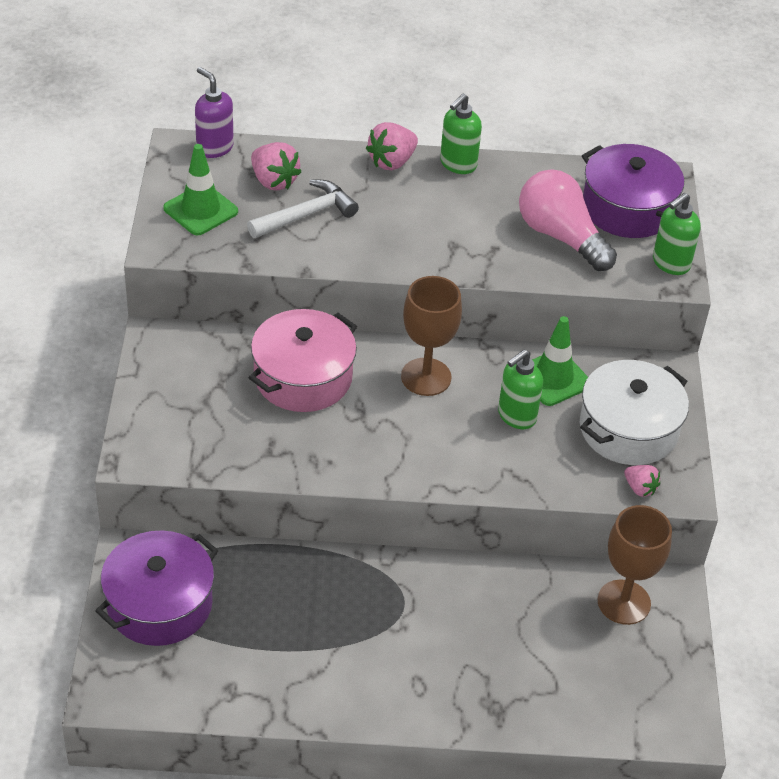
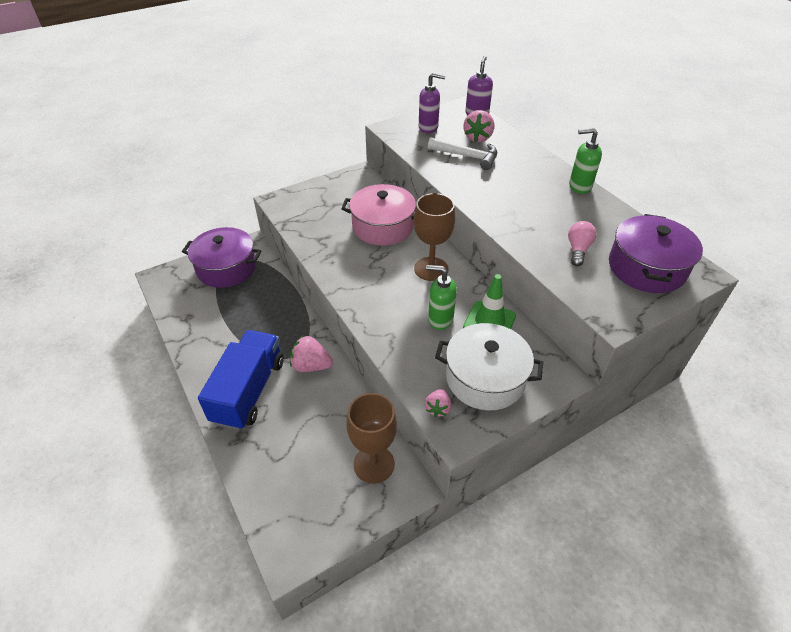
camera: 60 degrees right, 0 degrees up
(200, 210) = (428, 128): green traffic cone -> purple soap dispenser
(392, 162) = (546, 165): pink strawberry -> pink strawberry (311, 366)
(430, 672) = (249, 391): none -> blue truck
(561, 236) = (578, 250): pink light bulb -> pink light bulb, size x0.54
(670, 263) = (624, 310): green soap dispenser -> none

